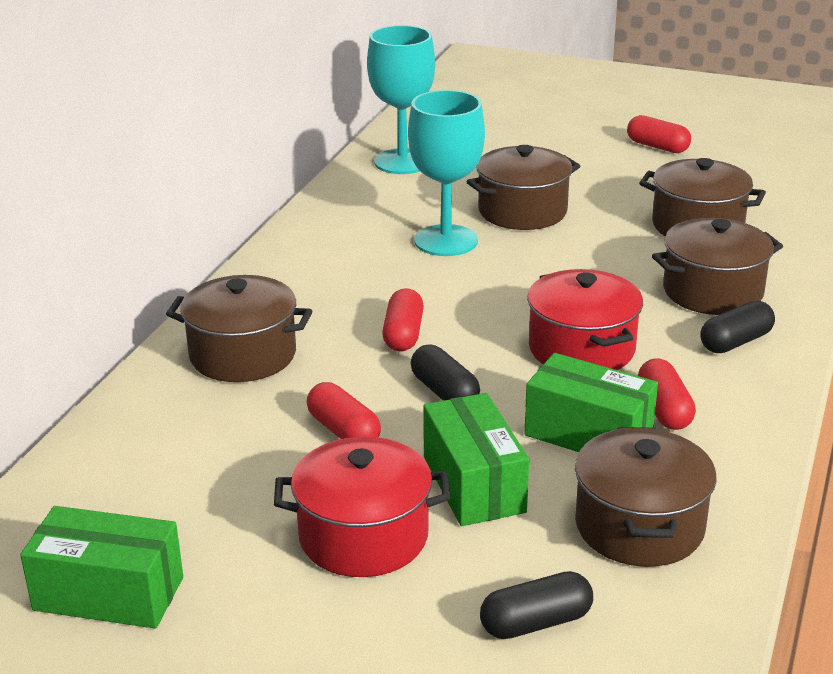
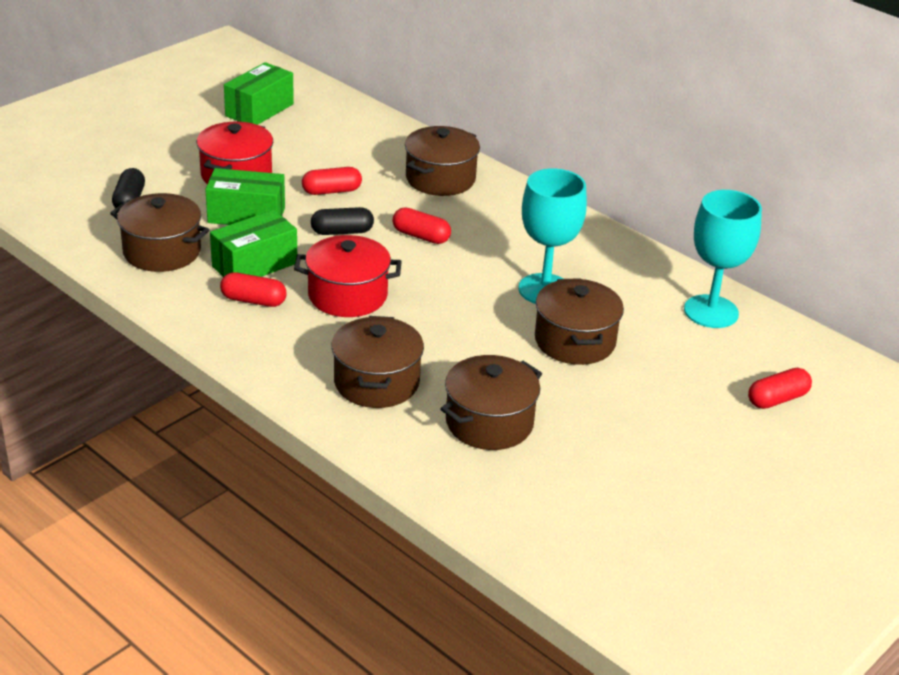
camera: 110 degrees right, 5 degrees up
(657, 147) = (675, 471): red capsule -> red capsule (777, 399)
(735, 342) = (301, 362): black capsule -> none

